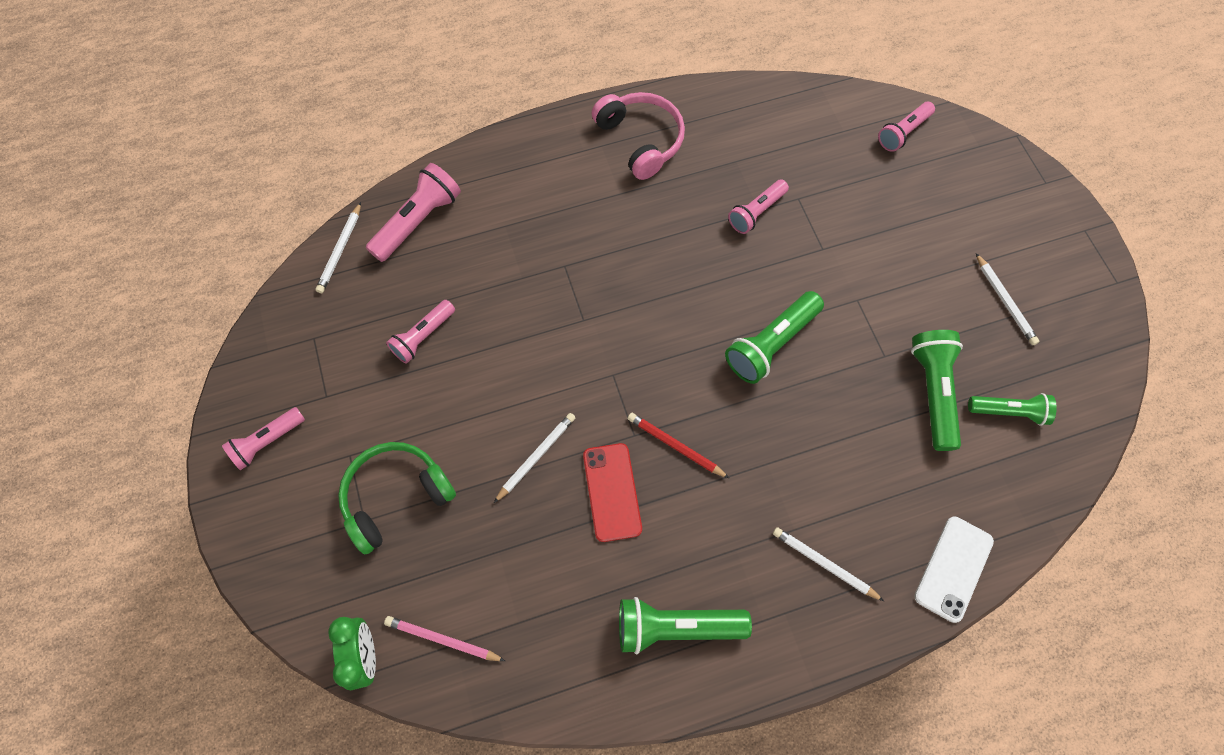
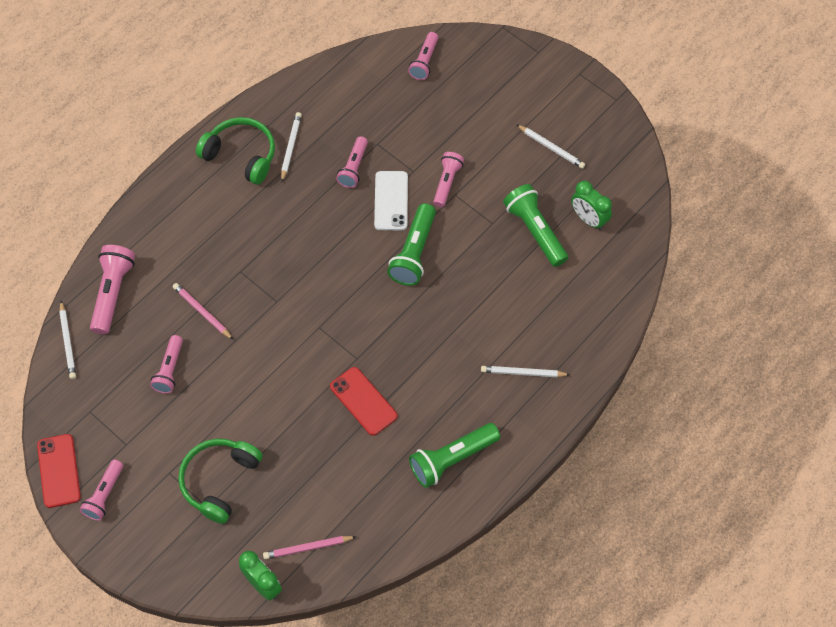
camera: 30 degrees left, 5 degrees down
(240, 387) = (59, 471): none -> red phone
(497, 290) = (202, 312): none -> pink pencil
(536, 457) = (299, 406): white pencil -> white pencil (291, 147)
(640, 140) = (241, 155): pink headphones -> green headphones
(675, 445) = (388, 350): red pencil -> none
(855, 281) = (447, 183): none -> pink flashlight
(953, 568) = (602, 333): white phone -> white phone (391, 201)
(1008, 412) = (588, 219): green flashlight -> green clock

